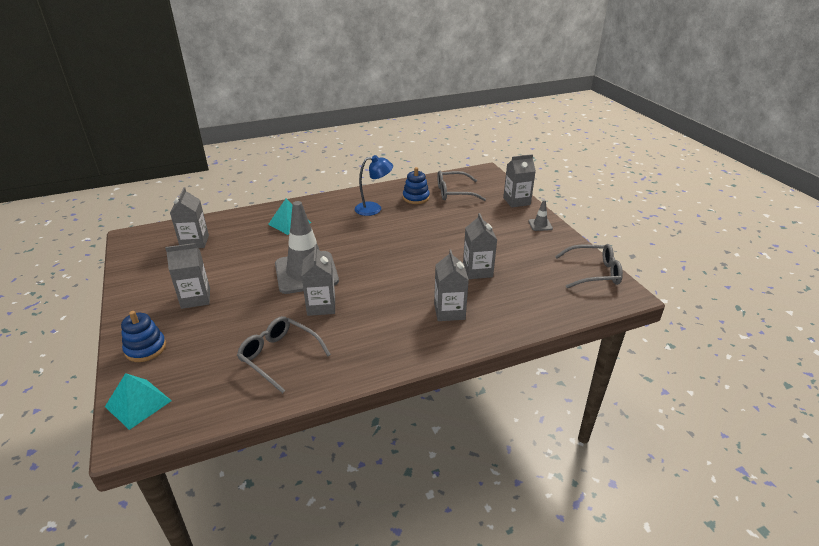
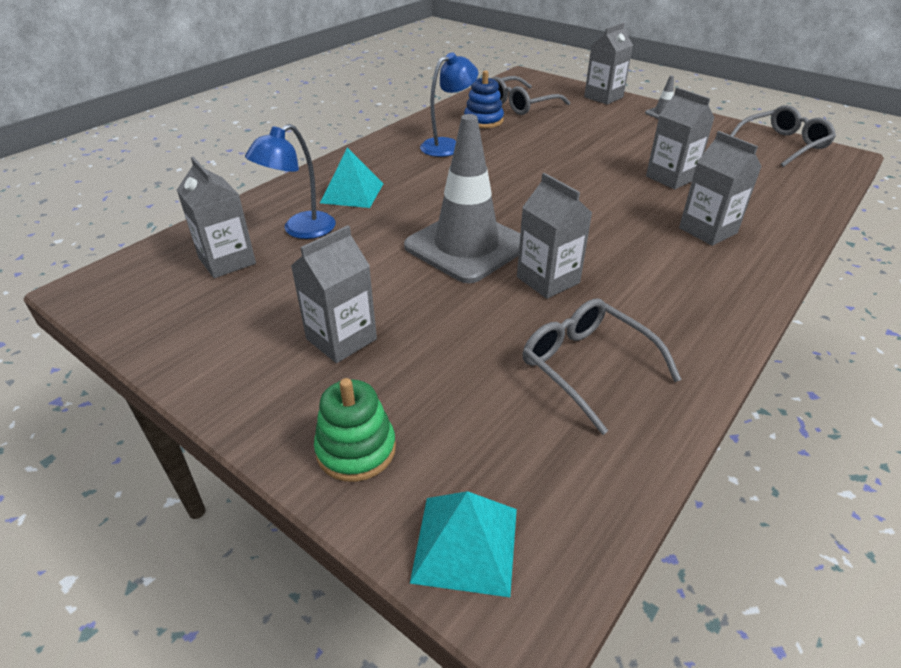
camera: 30 degrees left, 5 degrees up
(145, 348) = (356, 449): blue stacking toy -> green stacking toy
(242, 236) = (300, 230): none -> blue lamp
(279, 356) = (587, 367): grey glasses -> grey glasses turned 45 degrees clockwise

